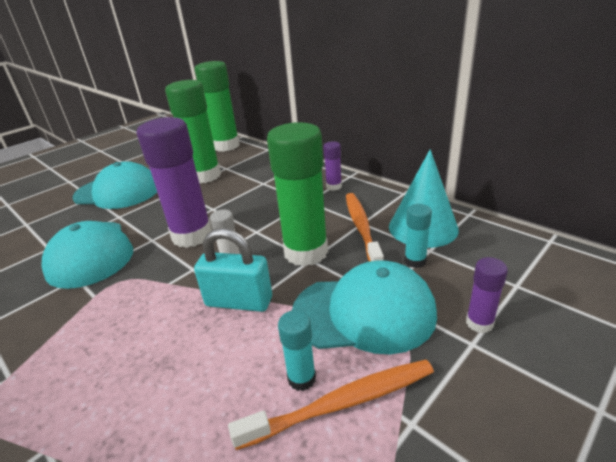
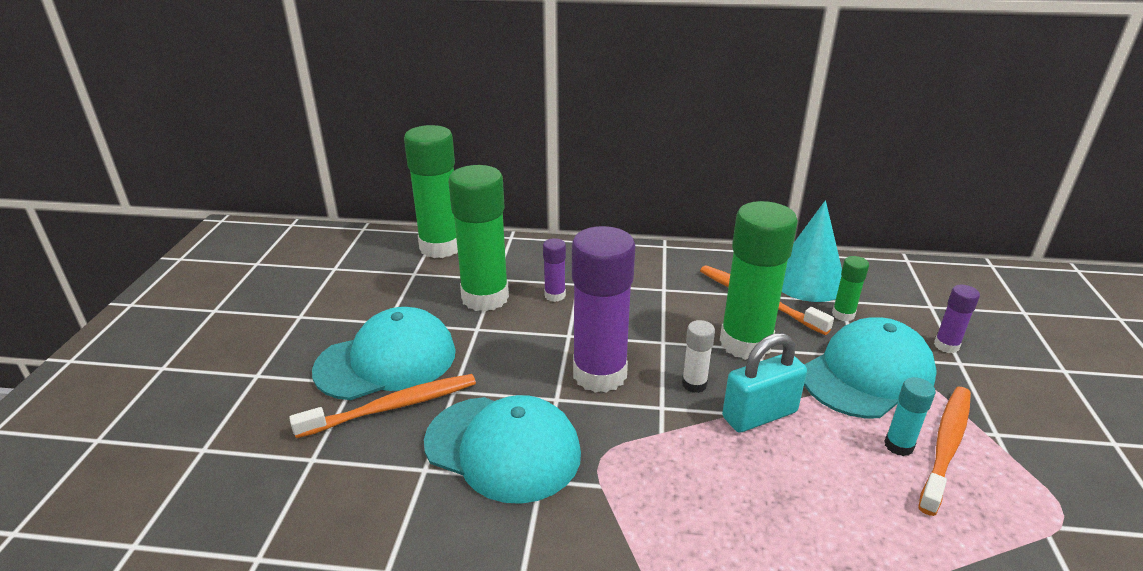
camera: 40 degrees left, 0 degrees up
(85, 214) = (393, 407): none -> orange toothbrush
(334, 186) = (667, 264): purple glue stick -> purple glue stick (555, 295)
(415, 261) = (843, 314): turquoise glue stick -> green glue stick

